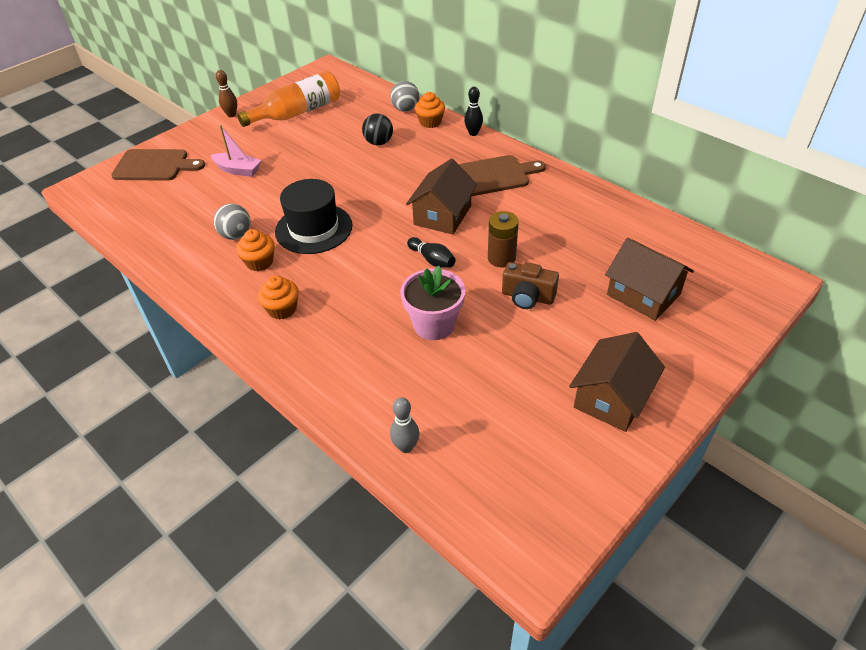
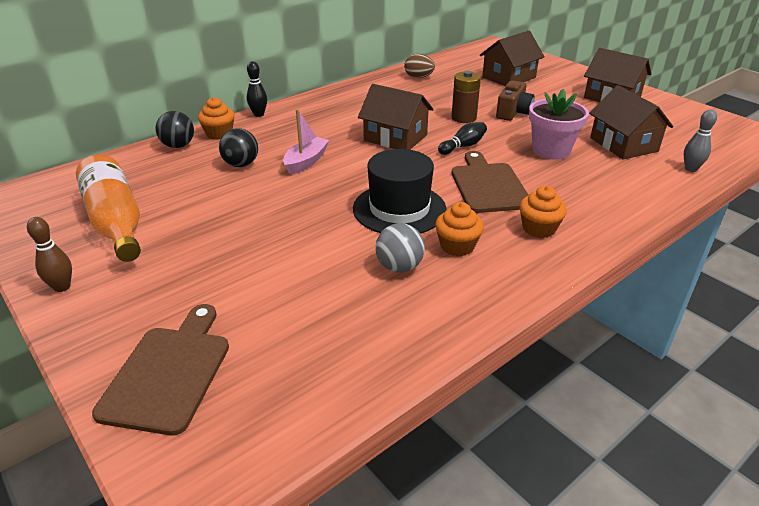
camera: 85 degrees left, 10 degrees down
(238, 170) = (240, 272): pink boat -> pink boat (306, 162)
(405, 109) = (178, 146): grey ball -> black ball
(461, 390) = (623, 144): none -> brown house
(494, 176) = (340, 111): brown cutting board -> brown cutting board (488, 185)
(607, 218) = (418, 77): none -> brown egg

